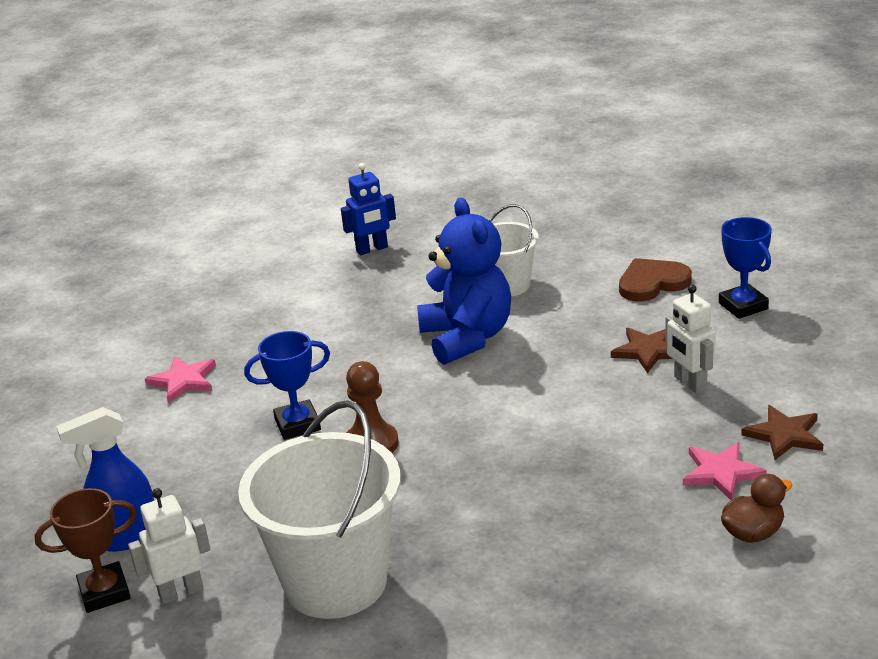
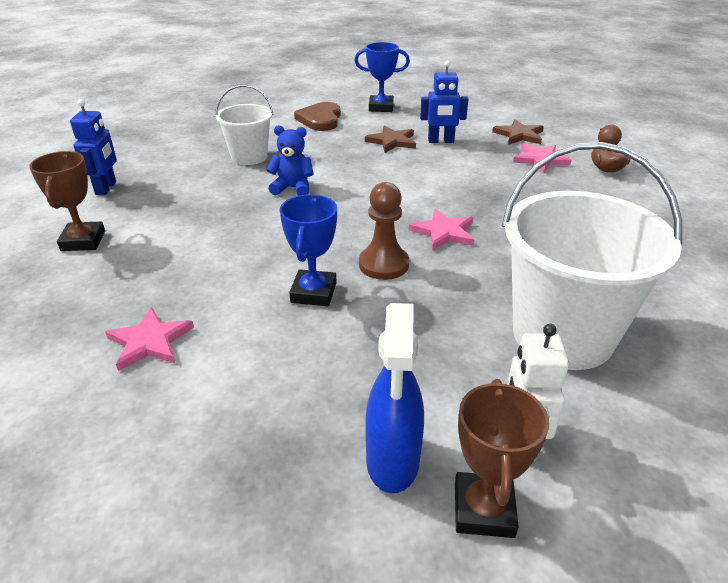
camera: 65 degrees left, 5 degrees up
(283, 286) = (83, 241): none -> brown trophy
(463, 458) = (444, 232): none -> pink star
(467, 338) = (293, 188): blue teddy bear -> blue teddy bear, size x0.52
(690, 383) = (441, 141): white robot -> blue robot

